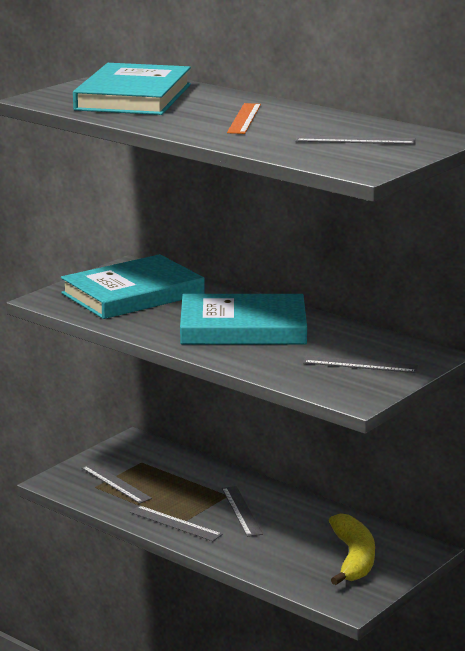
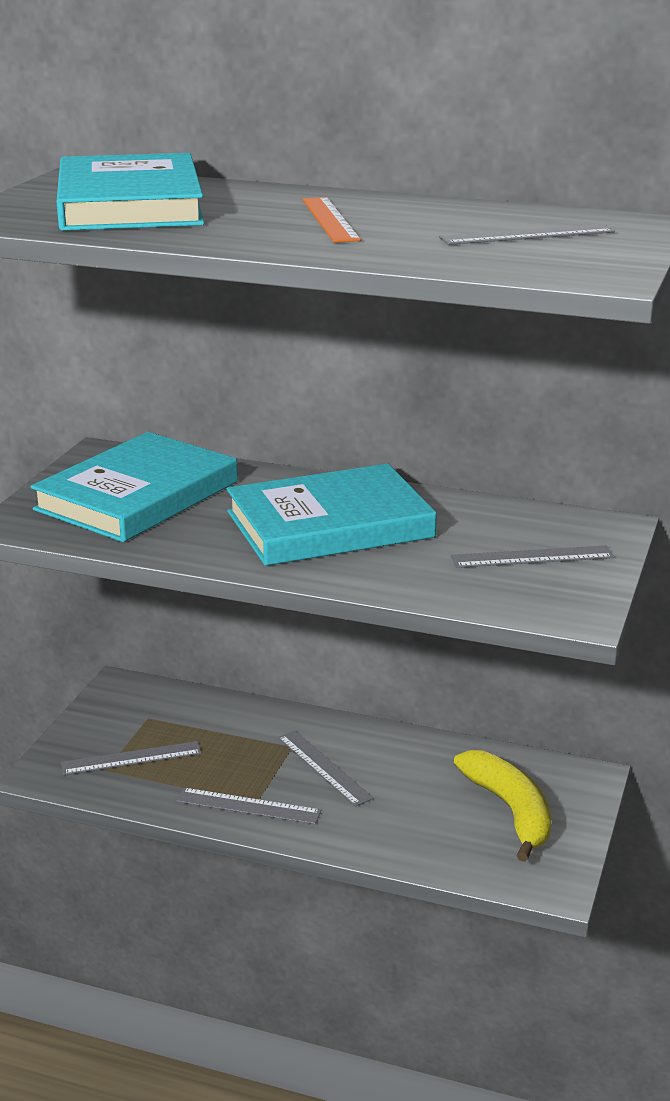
camera: 20 degrees left, 5 degrees up
(115, 483) = (131, 758): grey ruler -> grey ruler turned 45 degrees counterclockwise

